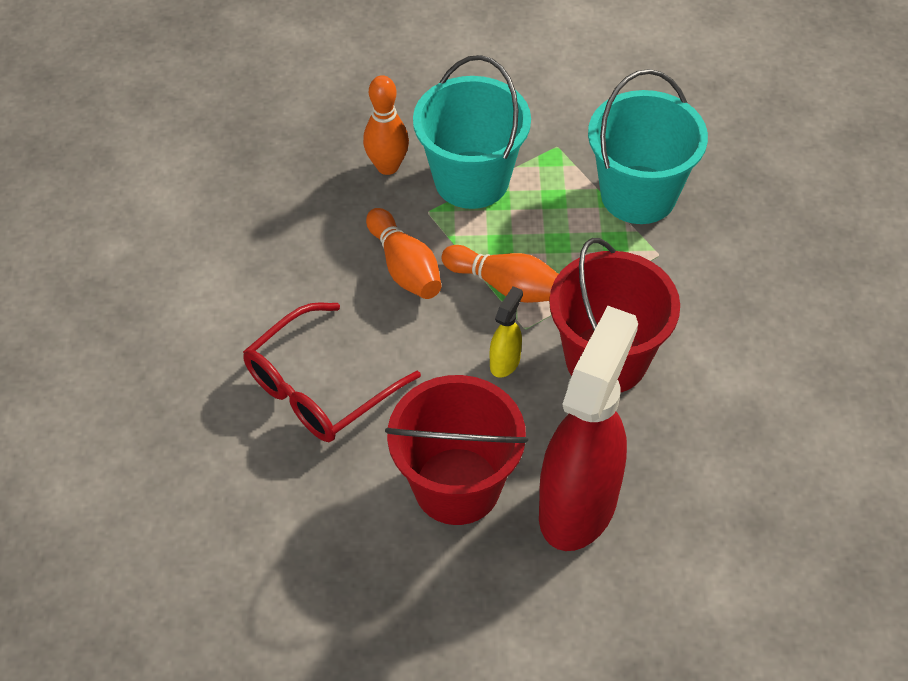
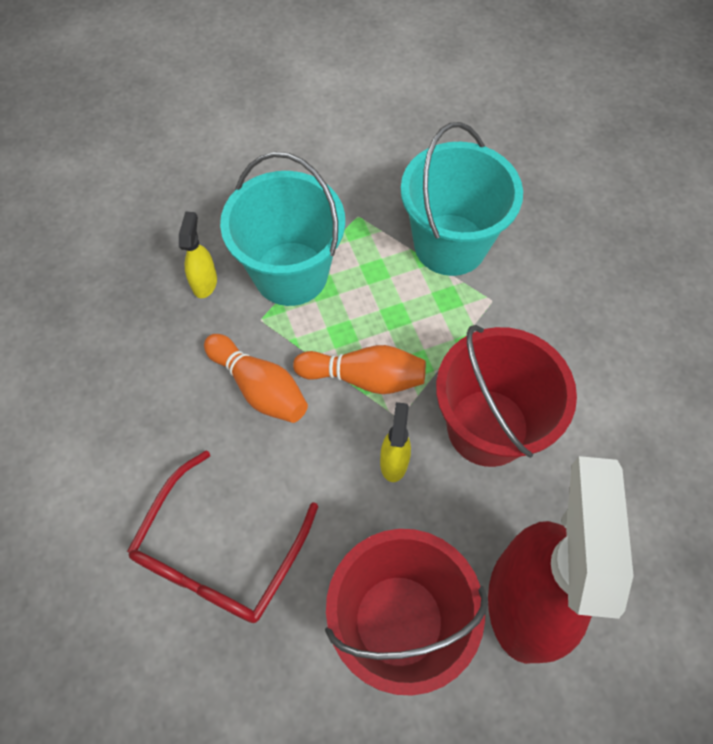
camera: 20 degrees left, 10 degrees up
(387, 166) = (205, 282): orange bowling pin -> yellow spray bottle

